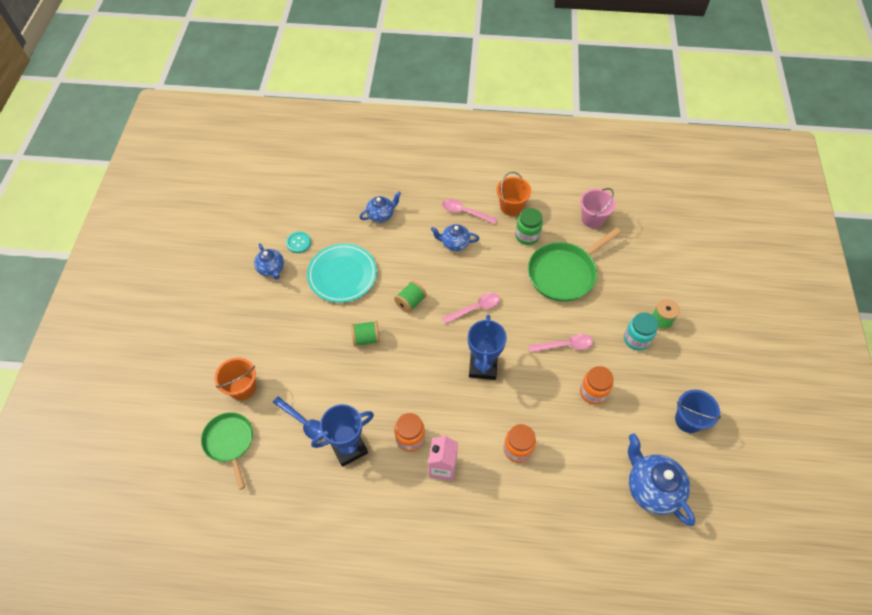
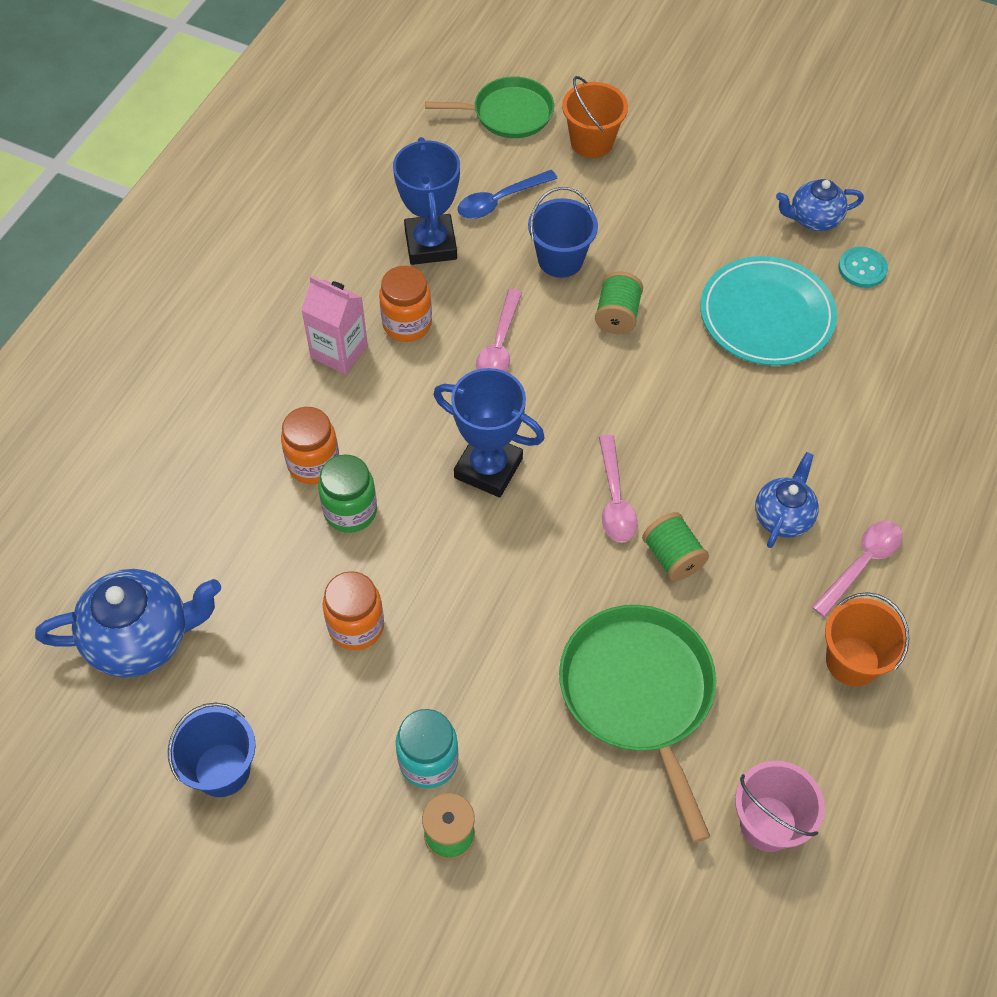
camera: 110 degrees right, 0 degrees up
(337, 376) = (560, 259): none -> blue bucket
(381, 215) = (895, 412): blue teapot -> none
(410, 302) = (668, 400): green spool -> green spool (672, 557)
(527, 236) = (760, 661): green jar -> green jar (350, 511)
(565, 345) = (472, 621): pink spoon -> pink spoon (499, 345)

